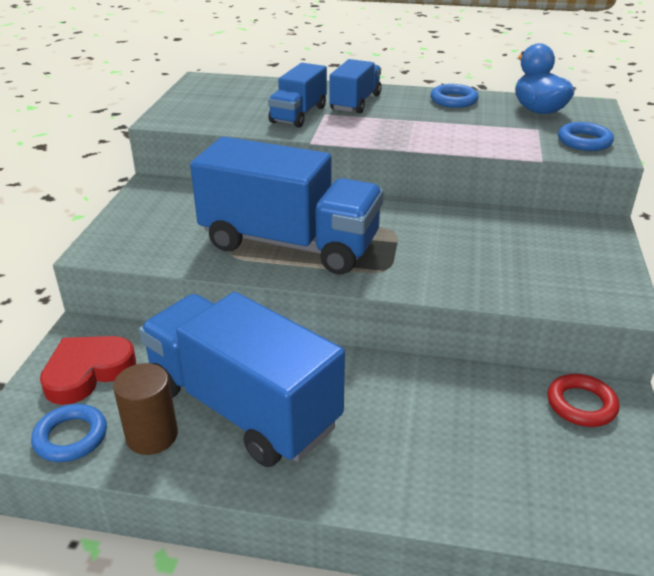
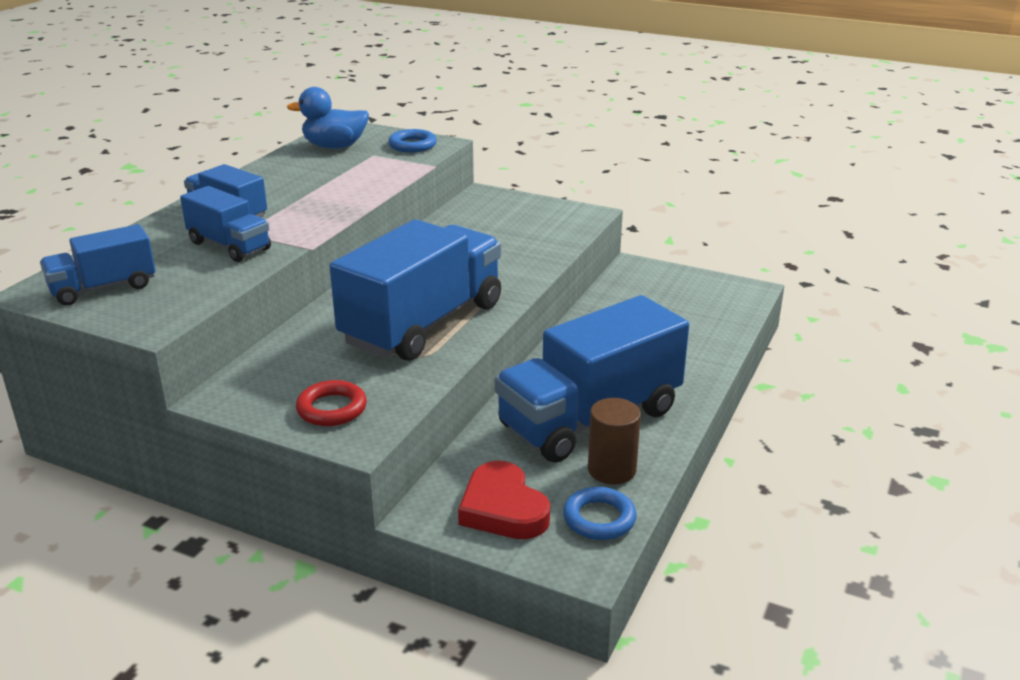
camera: 75 degrees left, 5 degrees down
(213, 94) = (103, 288): none -> blue truck
(453, 100) = (274, 172): blue ring -> none
(581, 404) = (636, 279): red ring -> red ring (332, 409)

